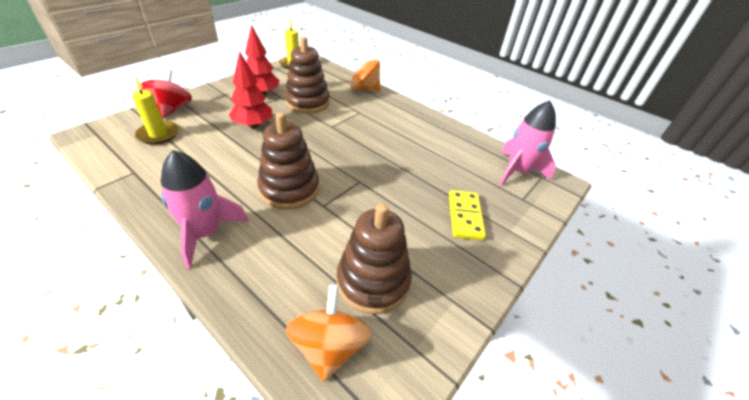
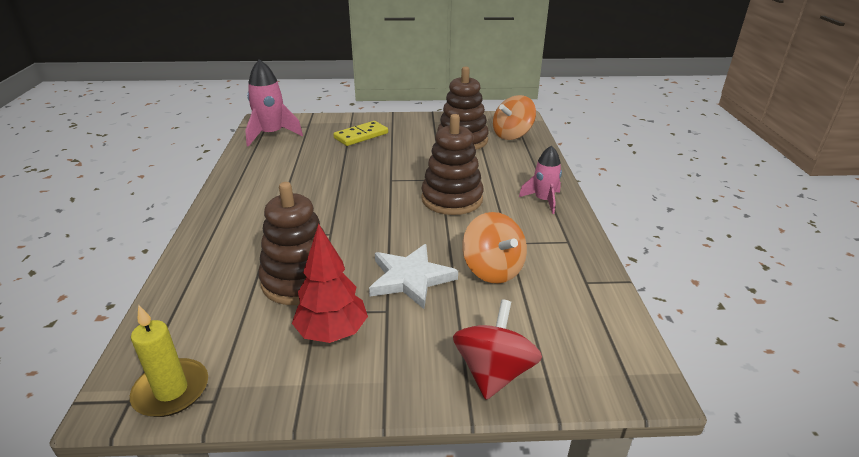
camera: 130 degrees left, 10 degrees down
(158, 134) = (537, 325): yellow candle -> none
(172, 109) = (494, 372): red spinning top -> red spinning top turned 150 degrees clockwise
(205, 233) = (543, 200): pink rocket -> pink rocket, size x0.65
(253, 125) = (410, 278): red tree -> white star
(364, 89) = (196, 263): orange spinning top -> orange spinning top (492, 269)

